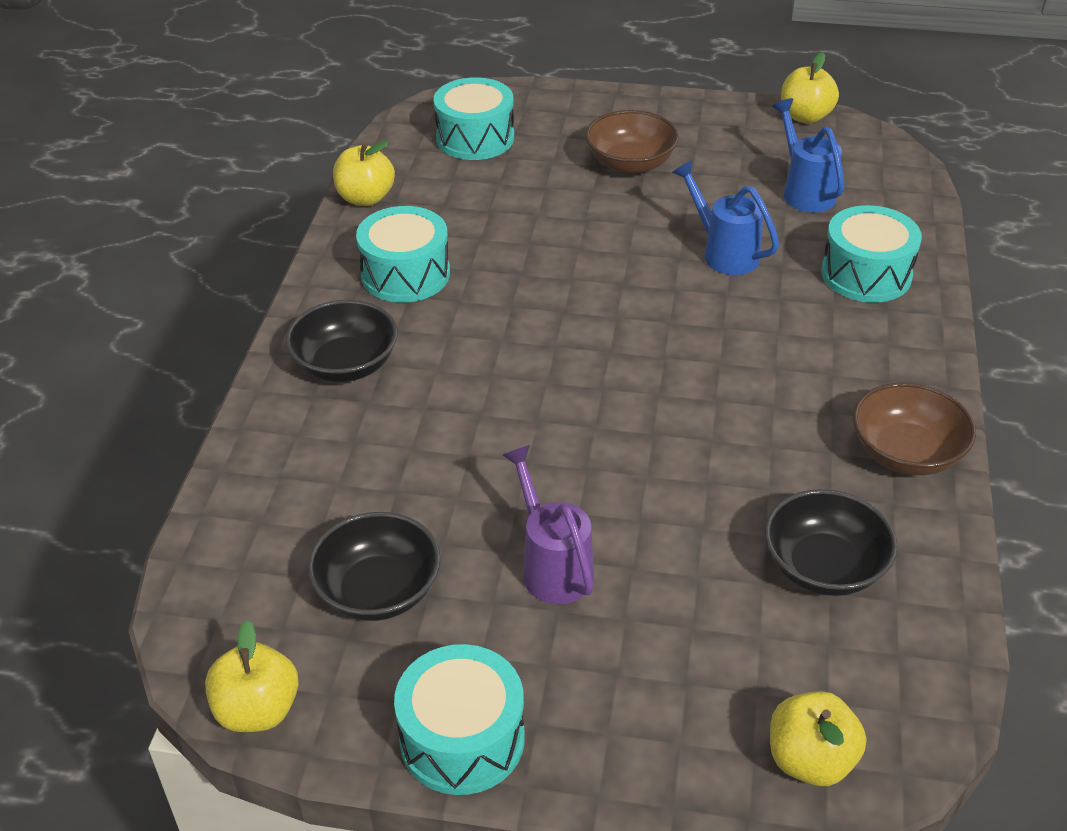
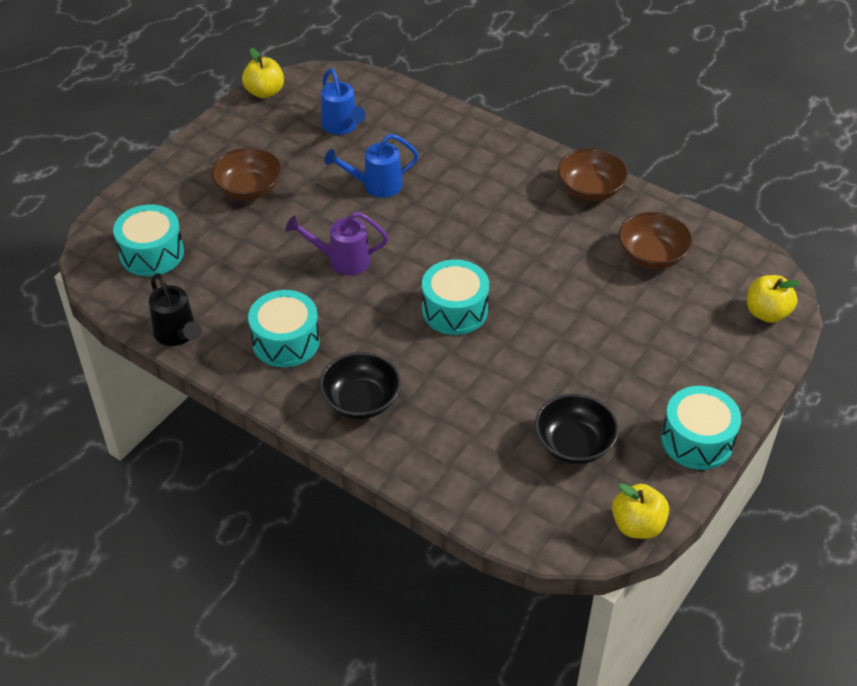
camera: 65 degrees left, 5 degrees up
(365, 198) = (178, 335): yellow apple -> black watering can
(552, 565) = (595, 361): purple watering can -> purple watering can (342, 260)
(804, 191) = (342, 127): blue watering can -> blue watering can turned 120 degrees counterclockwise
(824, 567) = (652, 256): black bowl -> brown bowl
(866, 274) = (438, 138): turquoise drum -> turquoise drum (454, 310)

